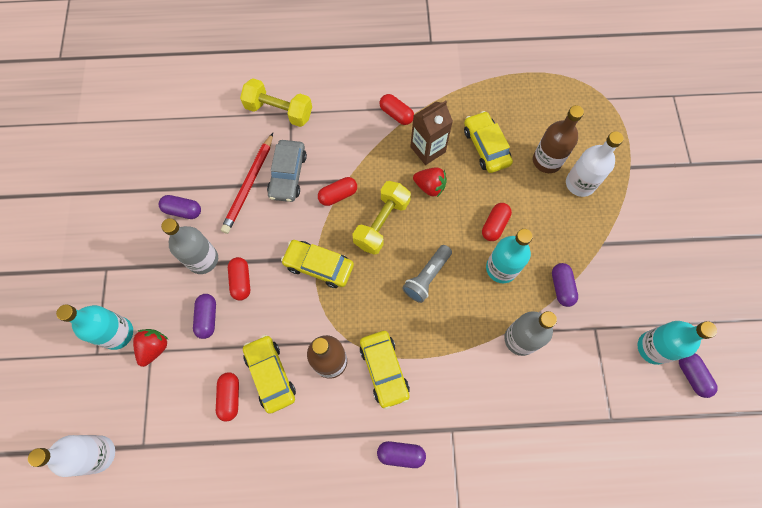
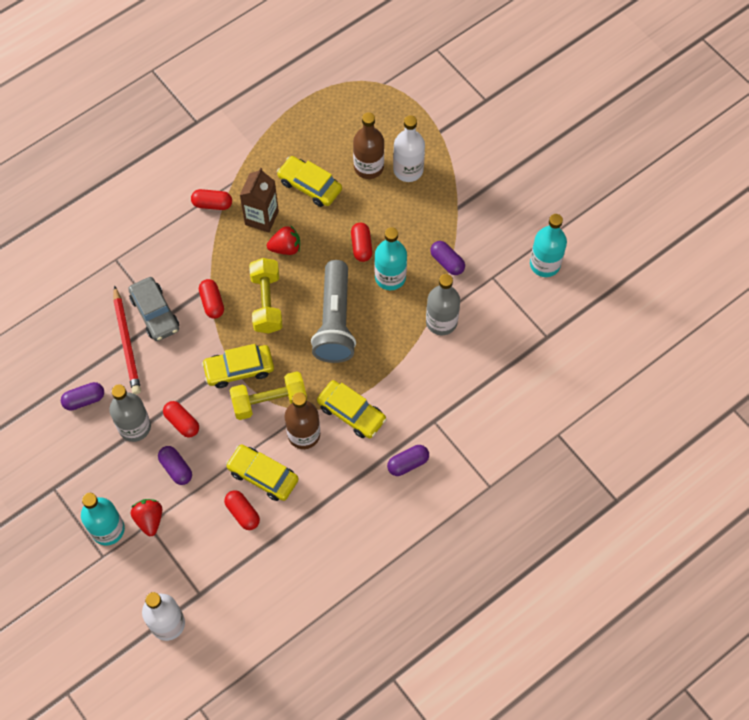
camera: 35 degrees left, 5 degrees down
(279, 111) = (104, 264): yellow dumbbell -> yellow dumbbell (269, 402)
(338, 195) = (212, 303): red capsule -> red capsule turned 45 degrees counterclockwise
(427, 277) = (335, 322): grey flashlight -> grey flashlight, size x1.70
(692, 375) = (585, 267): purple capsule -> none

